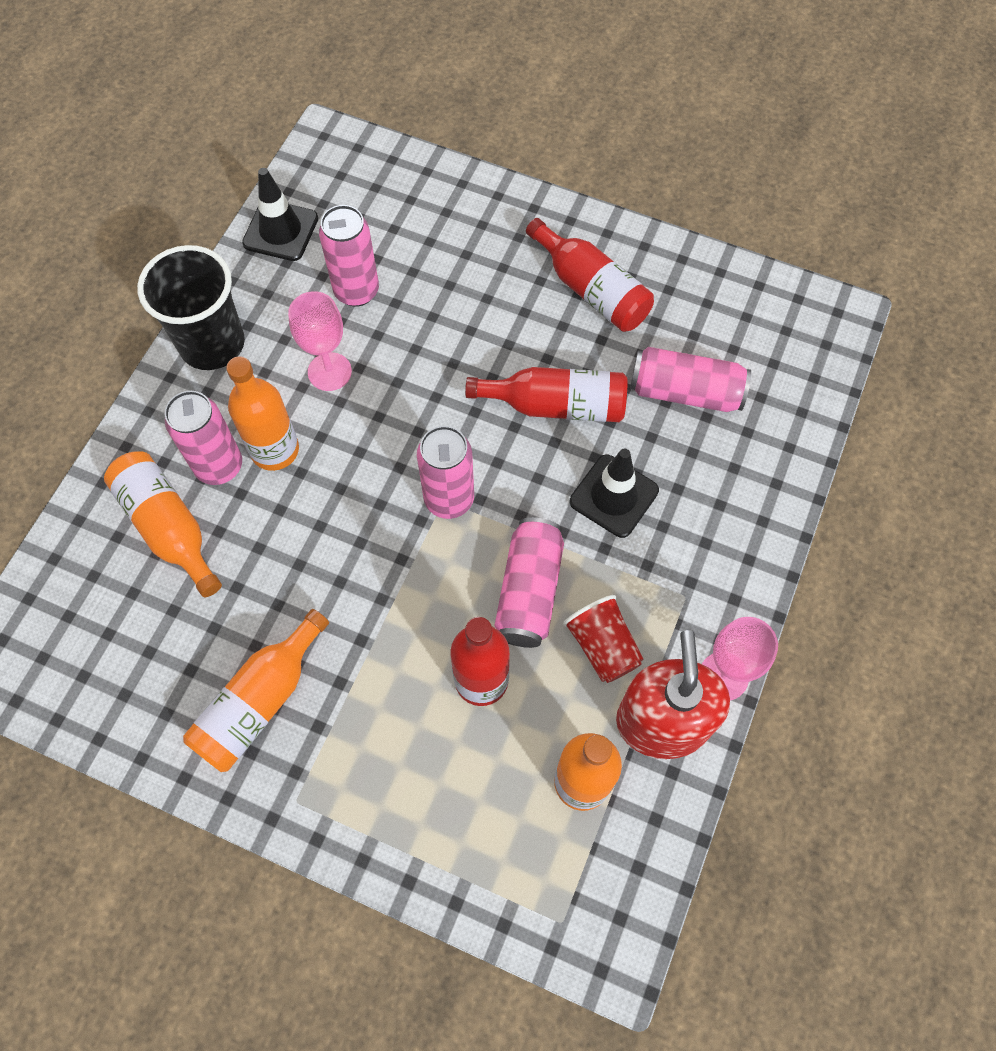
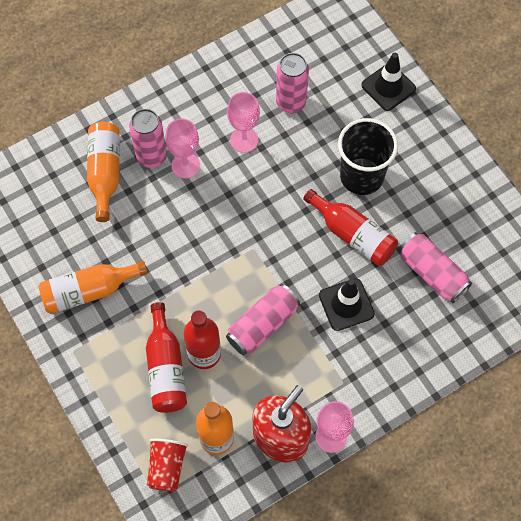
camera: 35 degrees right, 0 degrees up
(212, 344) = (193, 86): black cup -> black cup (361, 176)
(275, 450) = (185, 165): orange bottle -> pink goblet
(280, 231) = (274, 42): black traffic cone -> black traffic cone (388, 87)
(449, 499) = (256, 249): pink can -> none
(591, 290) = (423, 181): red bottle -> red bottle (166, 368)
(602, 646) = (279, 379): red cup -> red cup (166, 467)

